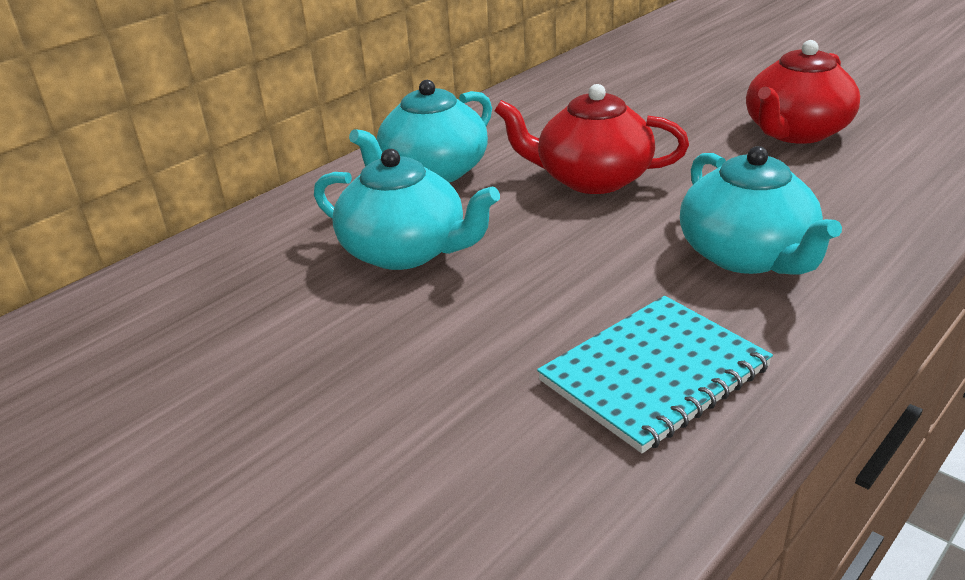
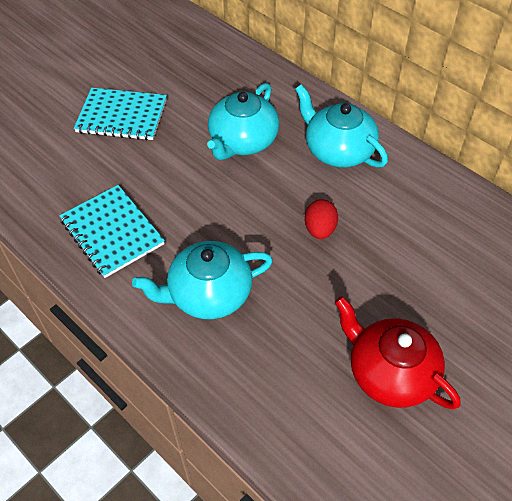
camera: 90 degrees right, 20 degrees up
(307, 410) = (122, 116): none -> turquoise notebook
(591, 179) = (320, 229): red teapot -> red egg

